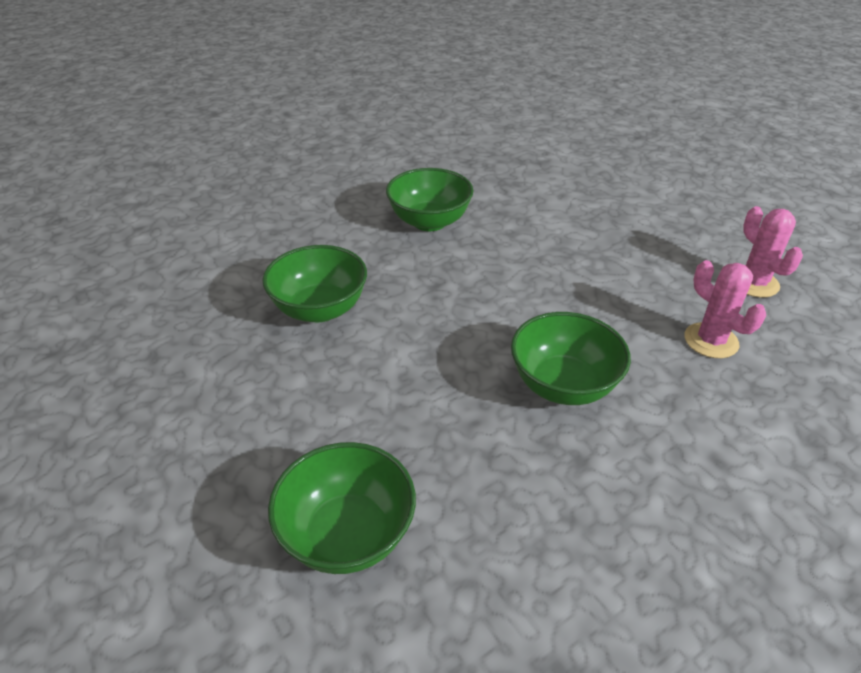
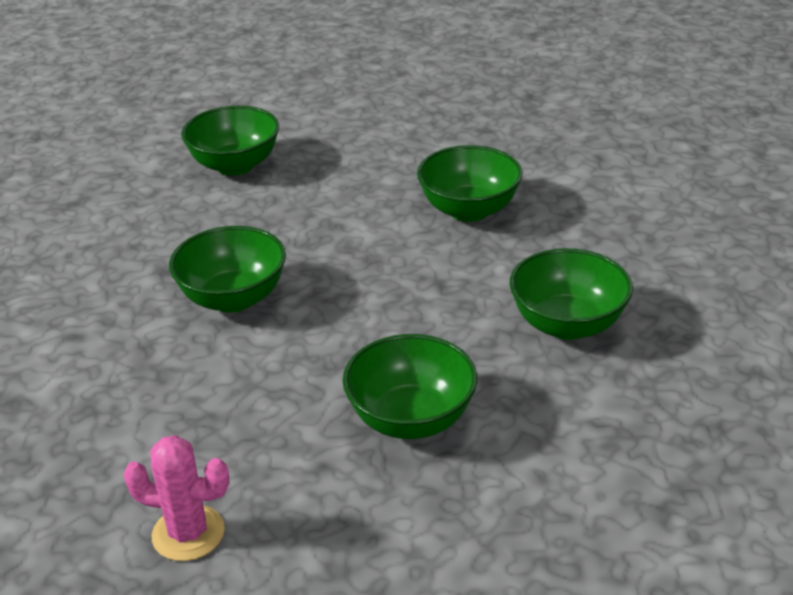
camera: 125 degrees right, 5 degrees down
(576, 245) = (411, 419): none -> green bowl
(711, 341) = (165, 423): pink cactus -> none

